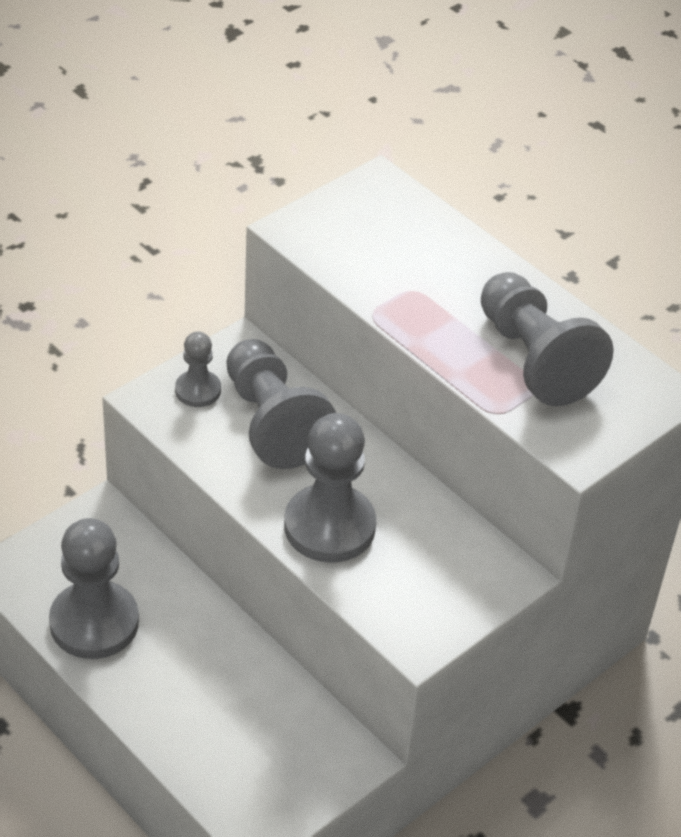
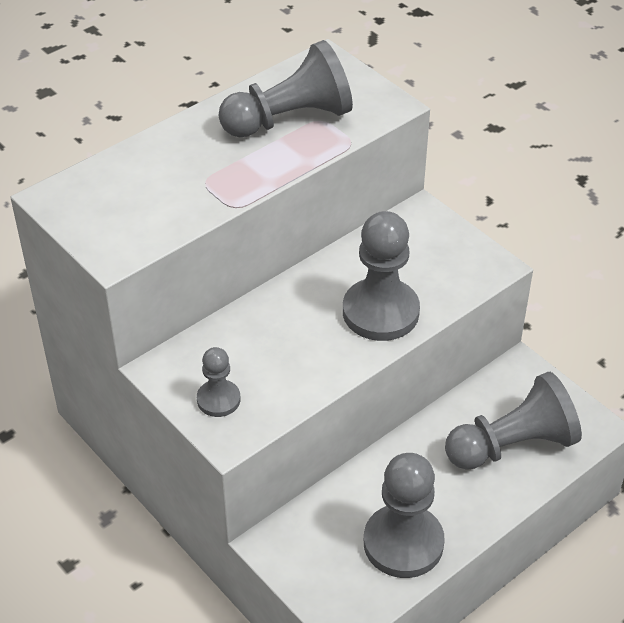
camera: 85 degrees left, 0 degrees up
(272, 422) = (260, 347): grey pawn -> grey pawn (512, 445)

